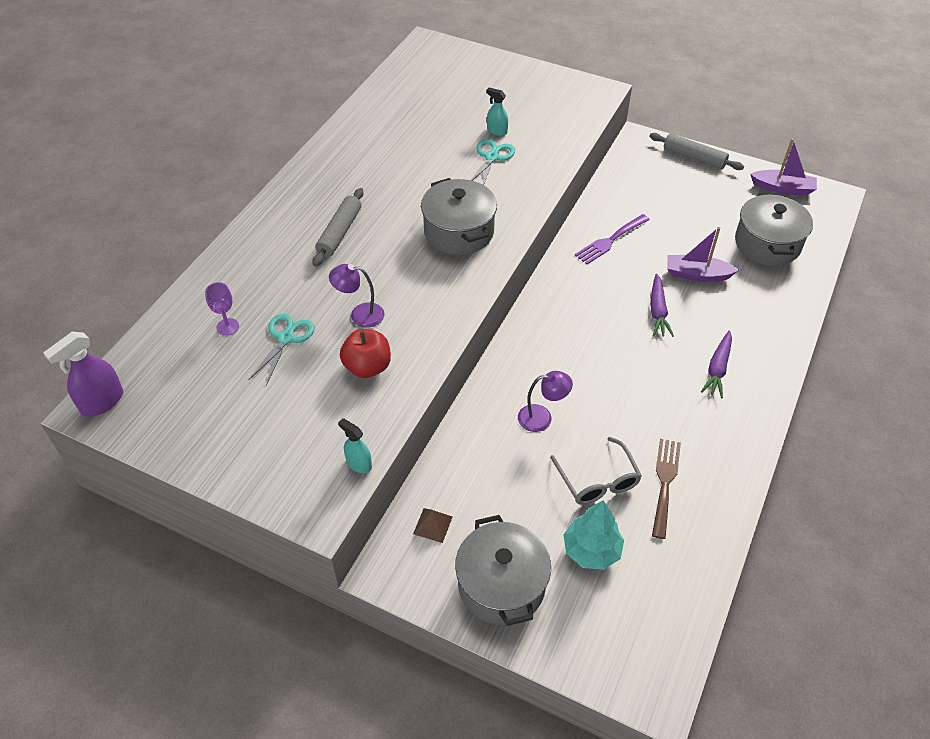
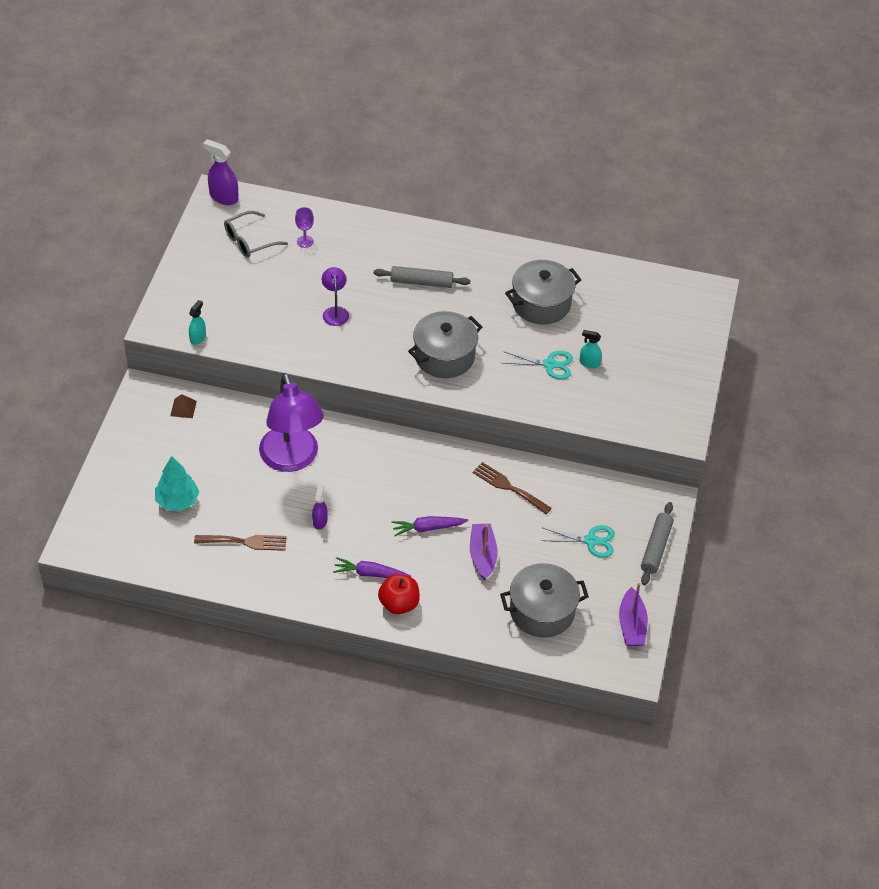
camera: 75 degrees right, 0 degrees up
(285, 338) = (301, 275): turquoise scissors -> turquoise scissors (591, 541)
(367, 367) = (284, 326): red apple -> red apple (399, 604)
(497, 131) = (589, 363): turquoise spray bottle -> turquoise spray bottle turned 90 degrees counterclockwise
(501, 585) = (142, 453): grey pot -> grey pot (541, 303)
(542, 417) = (292, 459): purple lamp -> purple lamp, size x2.16
(598, 480) = (239, 500): grey glasses -> grey glasses (249, 241)
(610, 241) = (508, 487): purple fork -> brown fork
(639, 403) = (320, 521): none -> purple spray bottle

